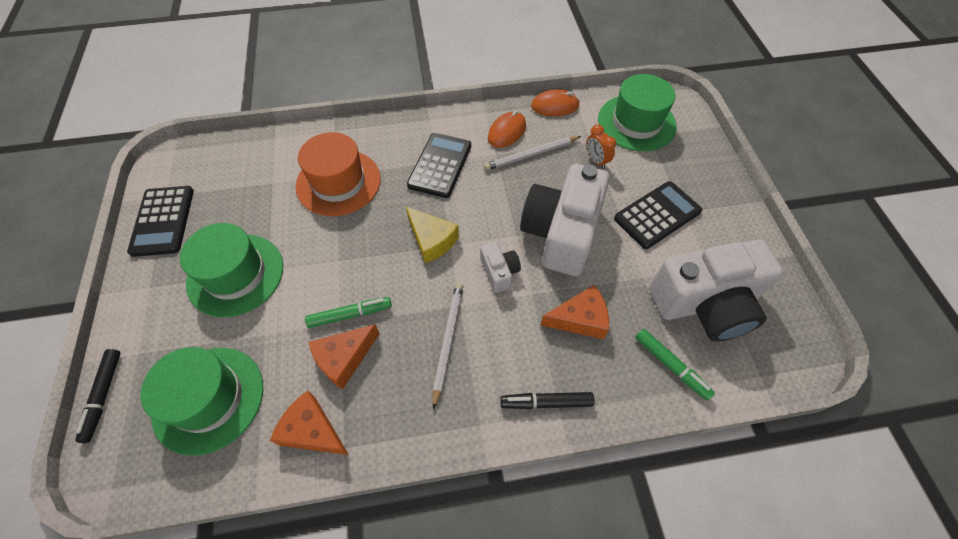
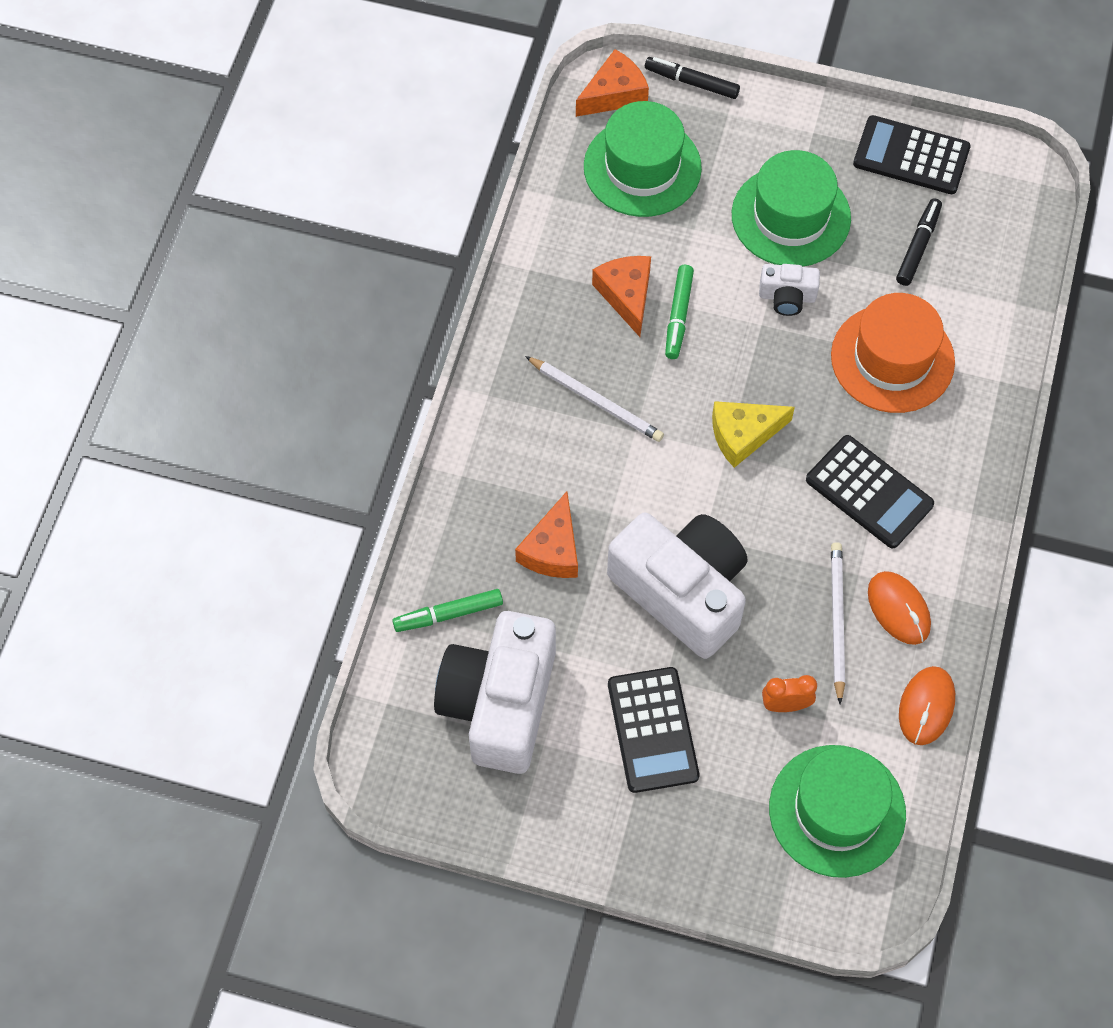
camera: 115 degrees right, 5 degrees up
(312, 430) = (561, 247): orange cheese -> orange cheese (614, 94)
(499, 272) = (659, 492): white camera -> white camera (787, 297)
(546, 402) = (476, 467): black marker -> black marker (918, 246)

